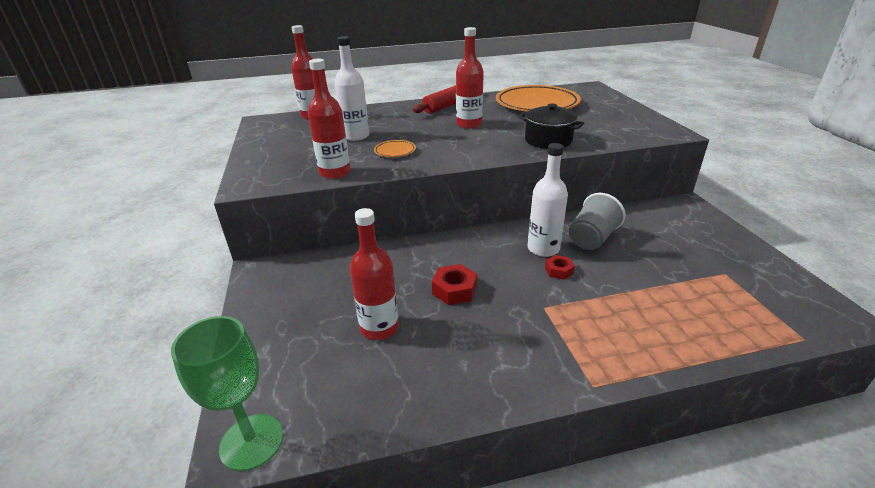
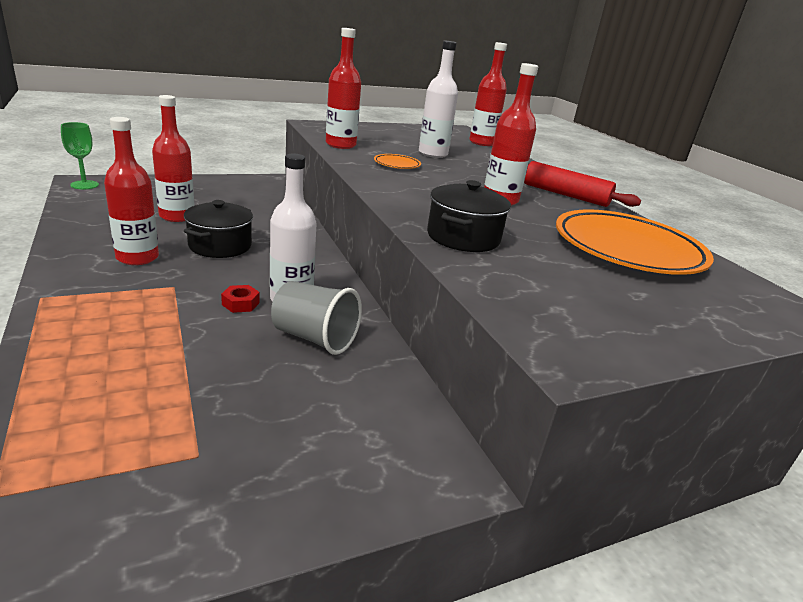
camera: 75 degrees right, 5 degrees down
(251, 441) = (84, 185): green goblet -> green goblet, size x0.65
(454, 290) = (220, 246): red nut -> black pot
(492, 339) = (137, 257): none -> red bottle

